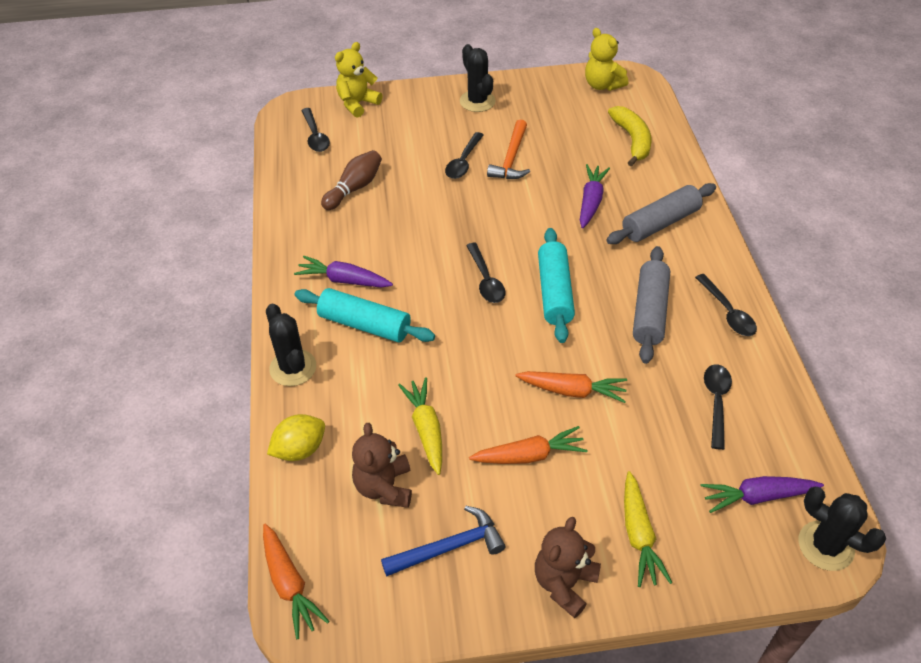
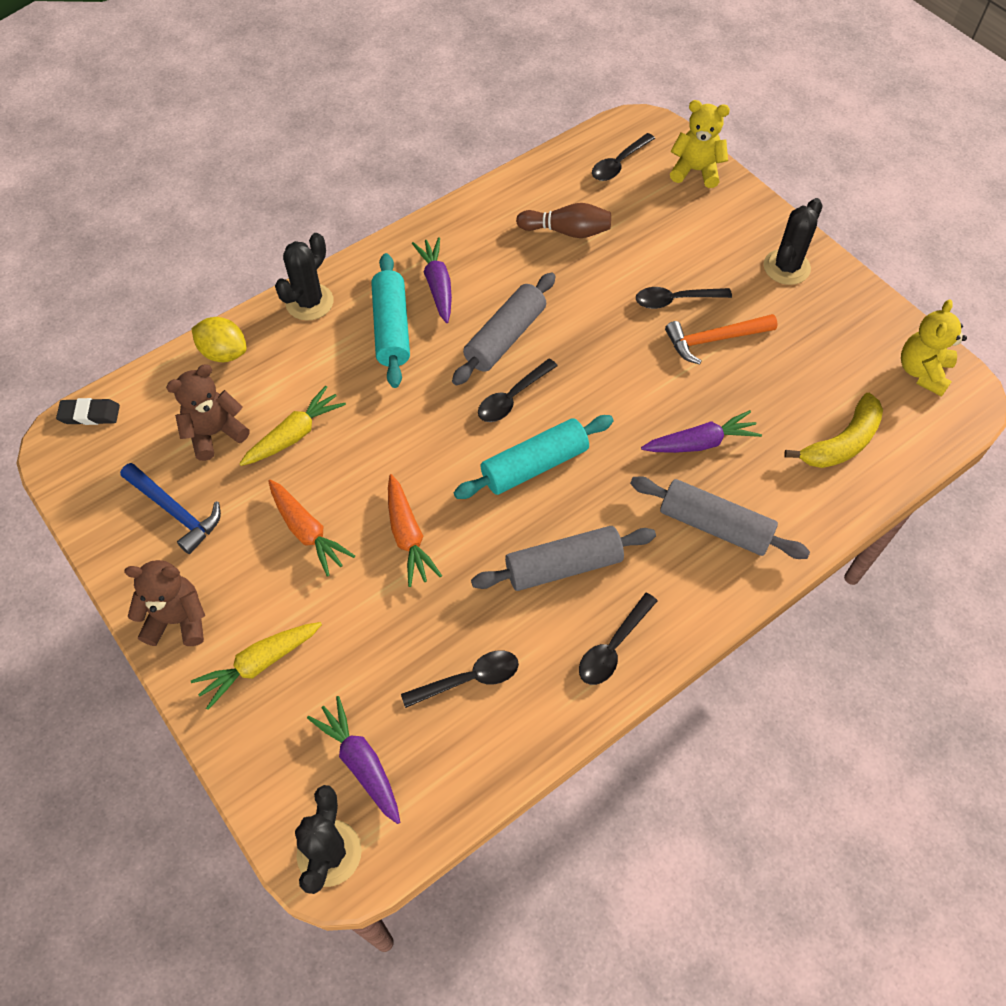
camera: 60 degrees right, 10 degrees up
(289, 584) = (90, 414): orange carrot -> black eraser
(427, 261) = (505, 337): none -> grey rolling pin

